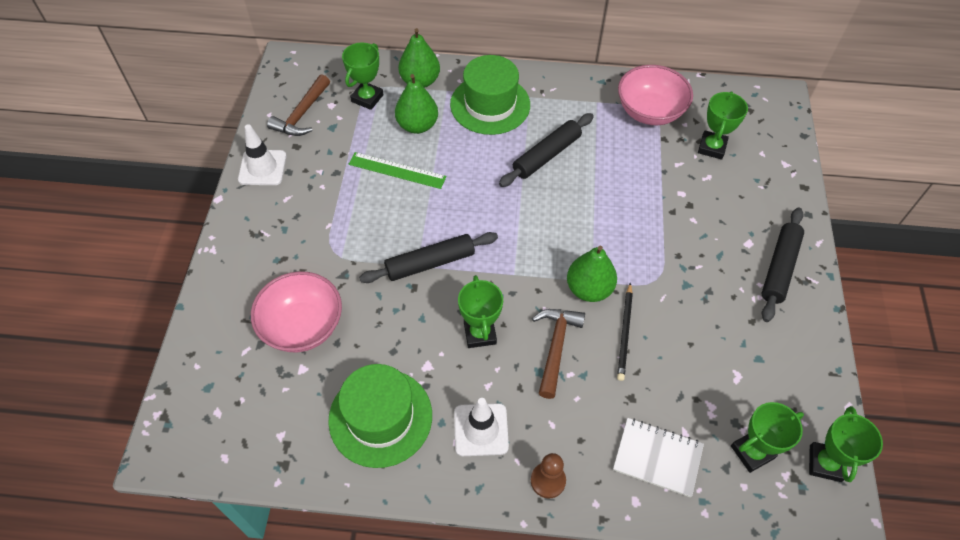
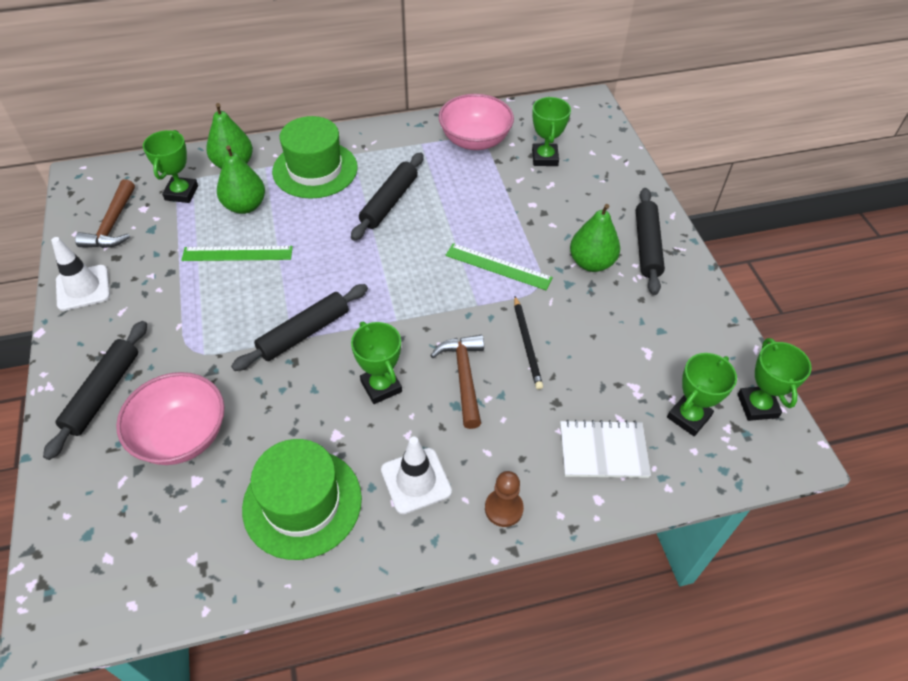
camera: 20 degrees left, 5 degrees down
(252, 268) = (103, 393): none -> black rolling pin
(589, 289) = (476, 313): green pear -> green pear (591, 263)
(625, 248) = (498, 266): none -> green ruler

